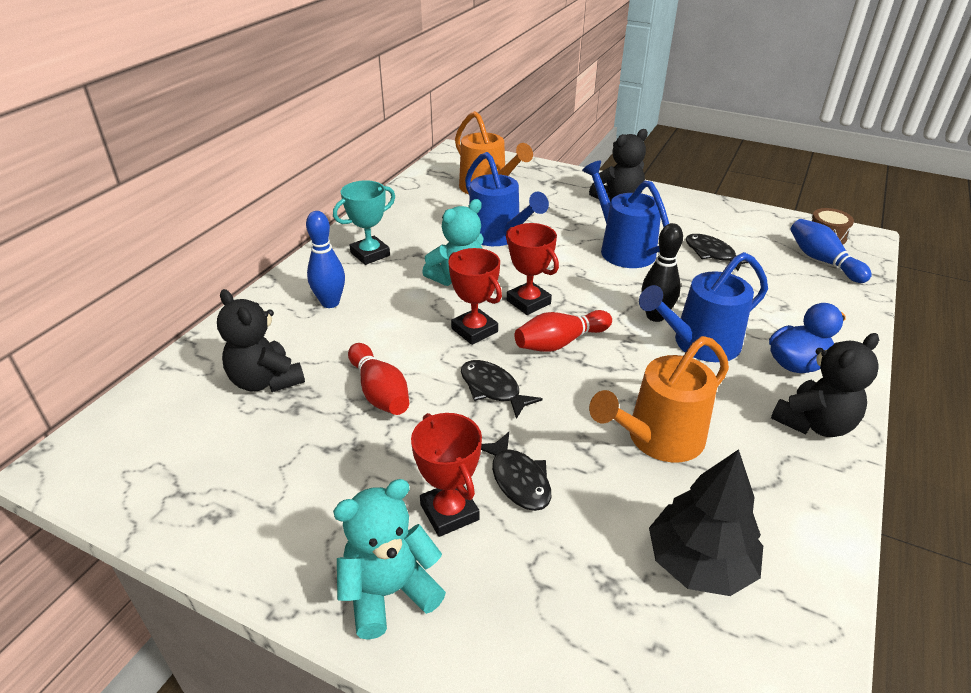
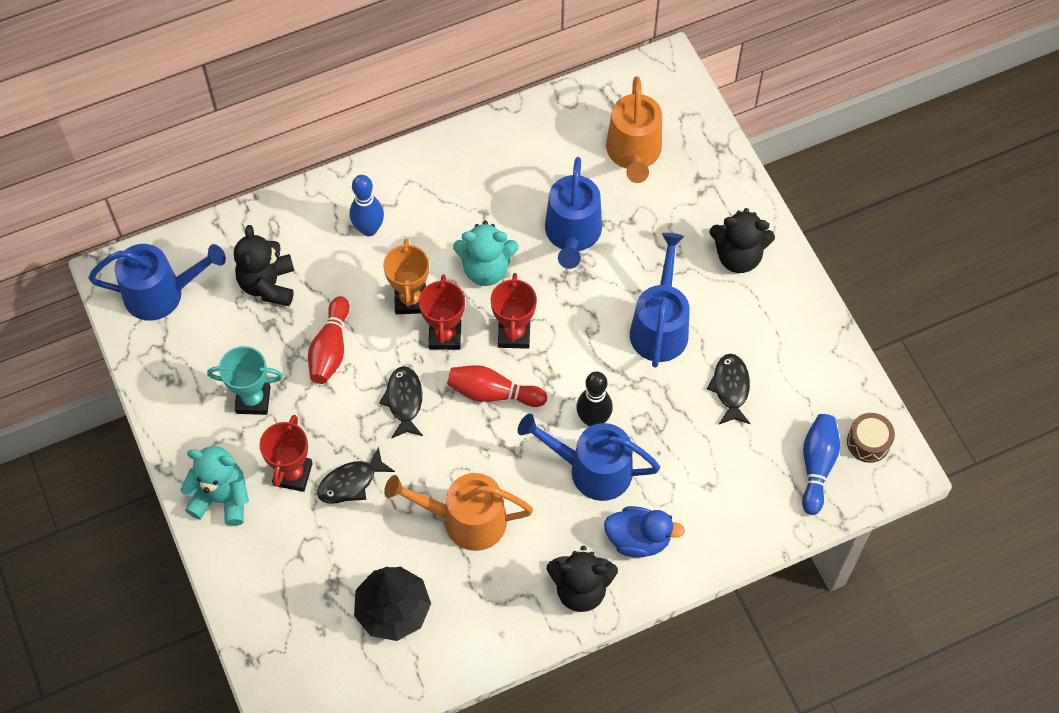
camera: 40 degrees right, 25 degrees up
(142, 447) = (162, 293): none -> blue watering can
(370, 254) = (446, 186): turquoise trophy -> turquoise trophy (253, 400)
(418, 325) = (410, 300): none -> orange trophy
(518, 479) = (351, 482): black fish -> black fish turned 45 degrees clockwise

